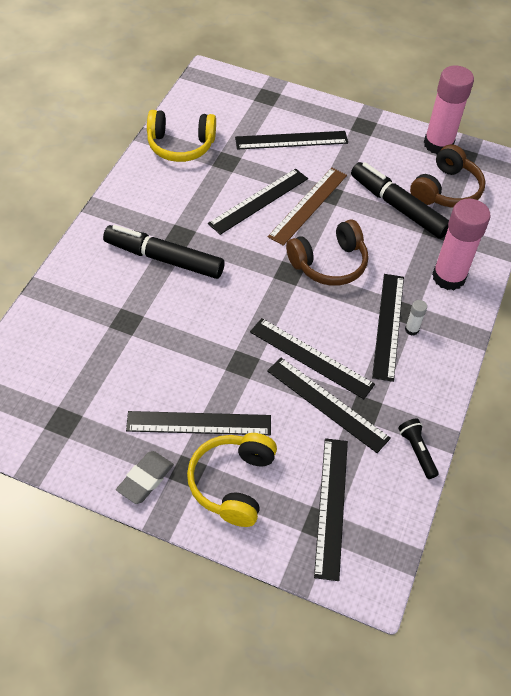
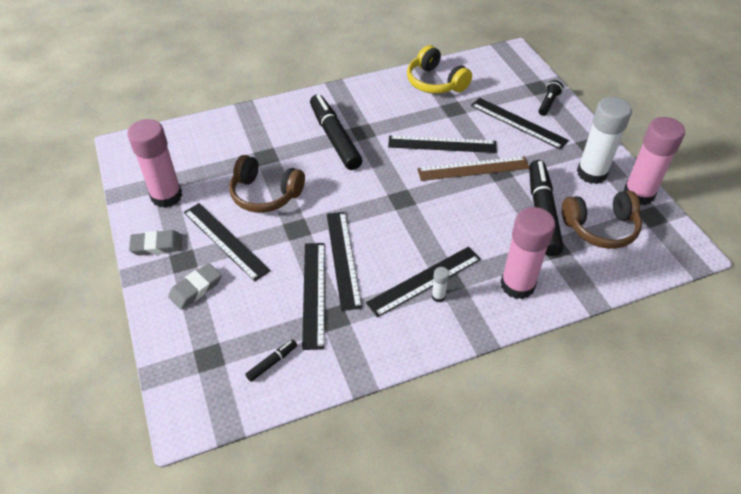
camera: 50 degrees right, 5 degrees down
(87, 430) = (166, 196): none -> pink glue stick
(232, 483) = (196, 288): yellow headphones -> grey eraser
(329, 263) = (437, 213): brown headphones -> brown headphones (265, 194)
(331, 506) = (229, 354): black ruler -> none
(369, 482) = (272, 362): none -> black marker
(391, 149) = (591, 173): none -> white glue stick
(417, 451) = (330, 373): black flashlight -> black flashlight (548, 103)

